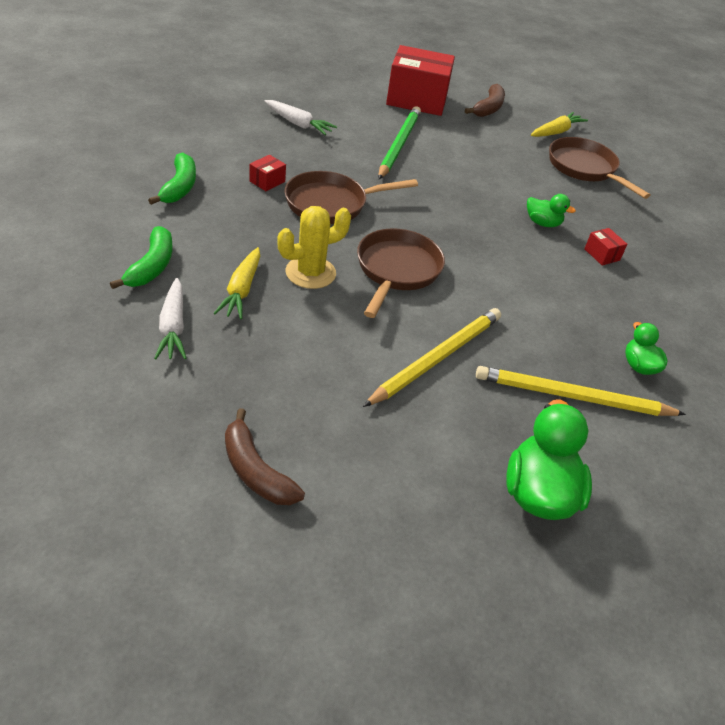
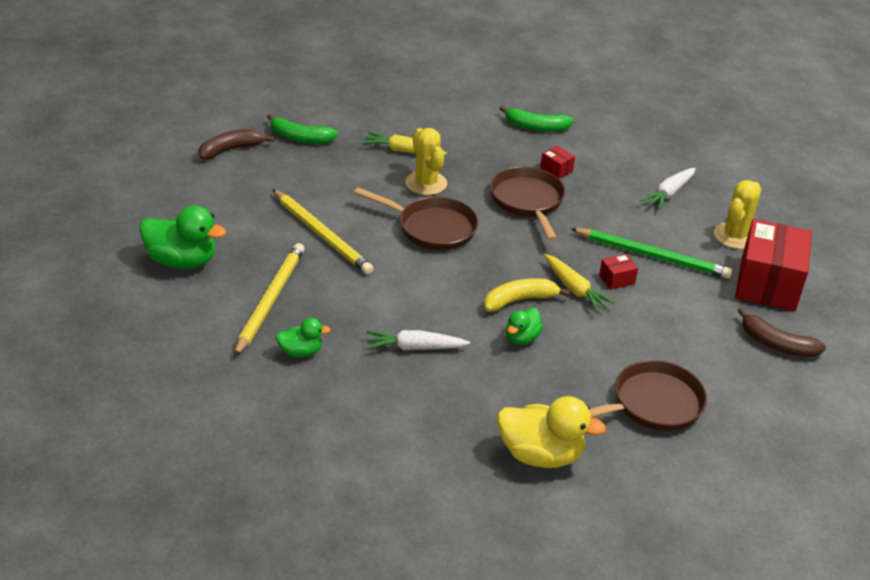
camera: 100 degrees right, 5 degrees down
(152, 266) = (429, 115): green banana -> green banana (300, 138)
(173, 327) = (363, 123): white carrot -> white carrot (415, 348)
(356, 103) = (735, 236): none -> yellow cactus
(491, 220) = (519, 300): none -> yellow banana
(556, 132) = (739, 399): yellow carrot -> yellow carrot (574, 289)
(602, 254) = (470, 372): red box -> red box (617, 279)
(671, 224) = (540, 455): none -> yellow duck

